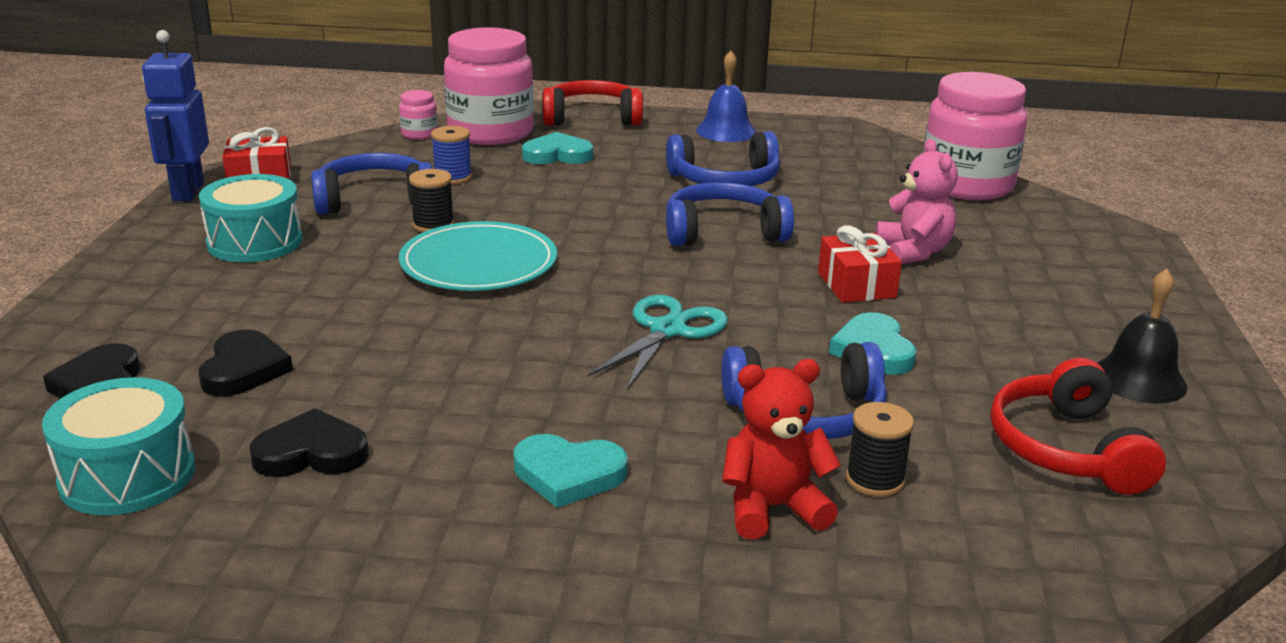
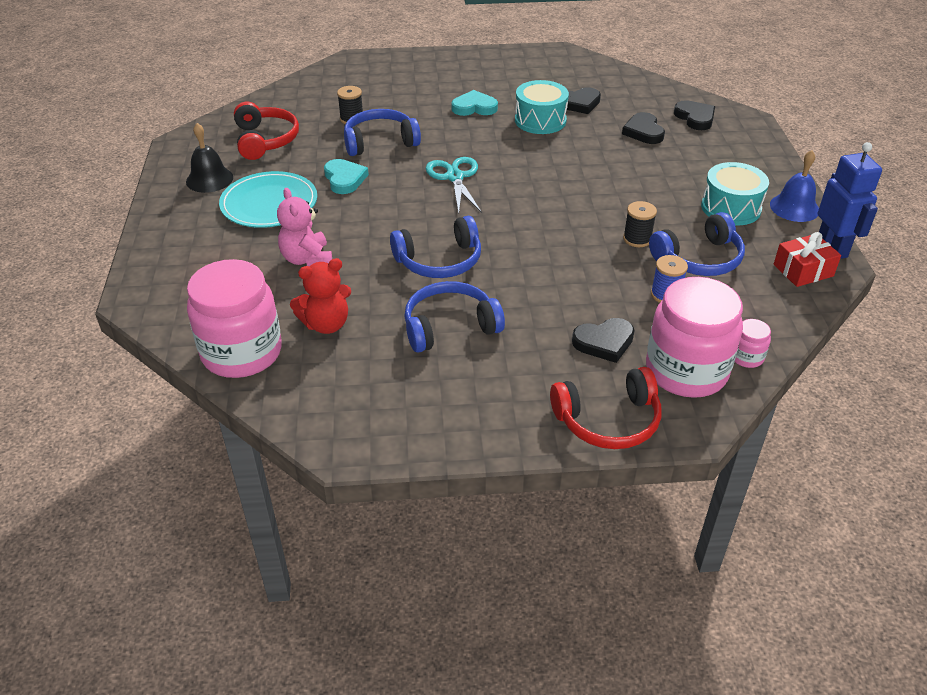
camera: 170 degrees right, 15 degrees up
(127, 476) = (638, 89): turquoise drum -> turquoise drum (540, 120)
(478, 263) = (584, 210): turquoise plate -> turquoise plate (269, 203)
(557, 155) = (604, 342): turquoise heart -> black heart
(667, 330) = (455, 177): turquoise scissors -> turquoise scissors turned 150 degrees clockwise
(726, 131) = (465, 416): blue bell -> blue bell (794, 207)
(772, 508) = (392, 105): red teddy bear -> red teddy bear (326, 324)
(856, 285) = (349, 224): red gift -> none

